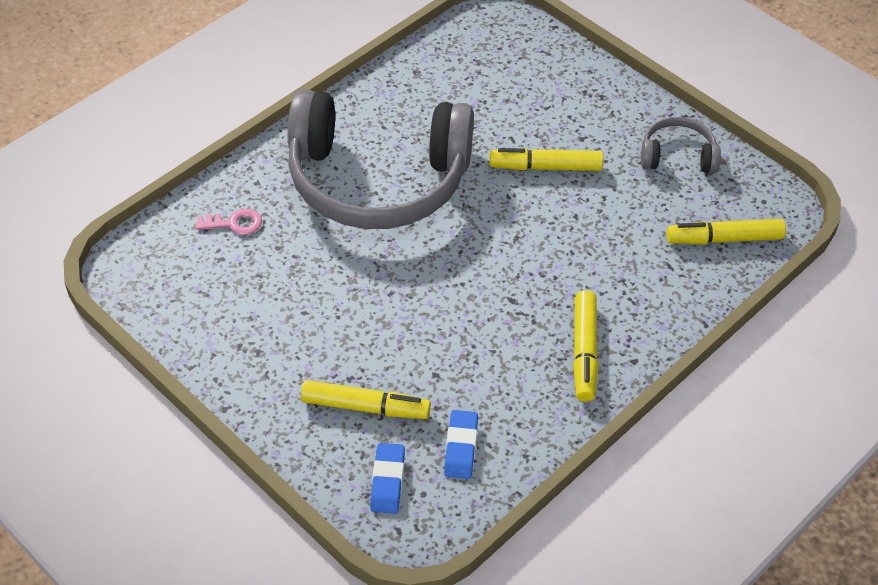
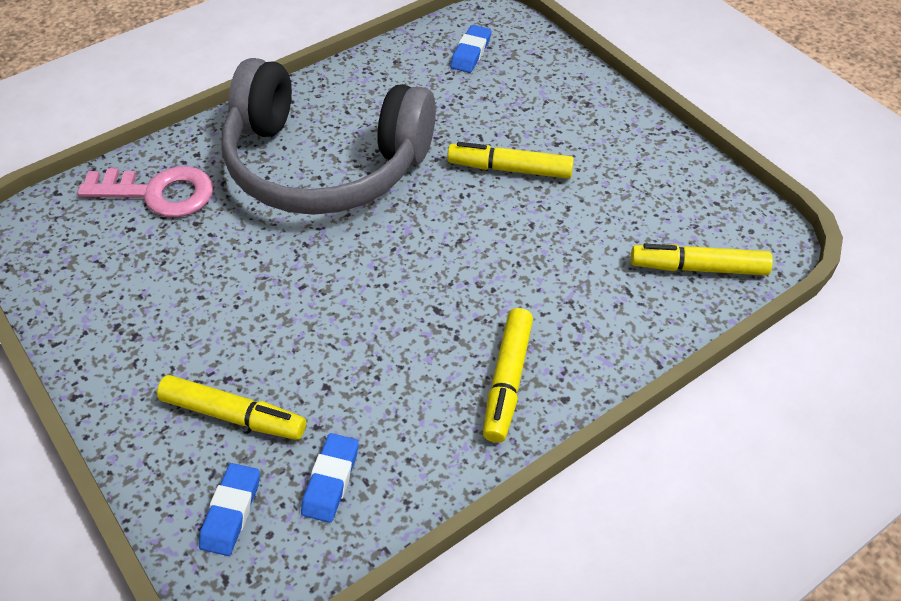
camera: 10 degrees right, 0 degrees up
(234, 223) = (158, 193): pink key -> pink key, size x1.86
(484, 56) = (471, 53): none -> blue eraser
(677, 156) = (660, 172): grey headphones -> none

